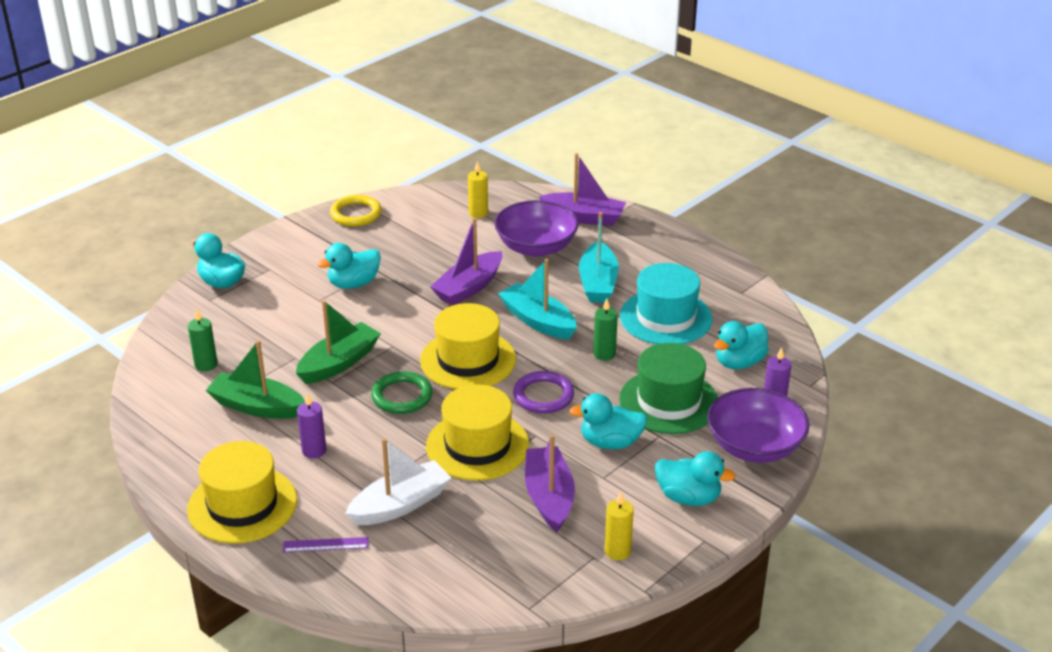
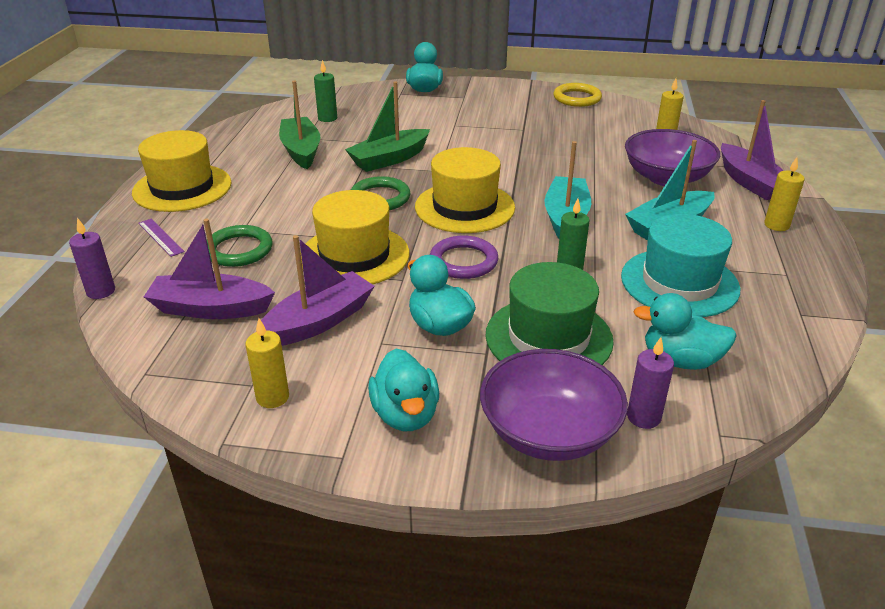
camera: 55 degrees right, 0 degrees up
(314, 451) = (272, 190): purple candle -> purple candle (101, 291)
(339, 363) = (389, 159): green boat -> green boat turned 135 degrees clockwise
(353, 284) = (492, 128): turquoise duck -> none
(400, 505) = (239, 250): white boat -> green ring
(469, 287) = (561, 171): purple boat -> purple boat (211, 309)
(645, 241) = (776, 225): none -> yellow candle

